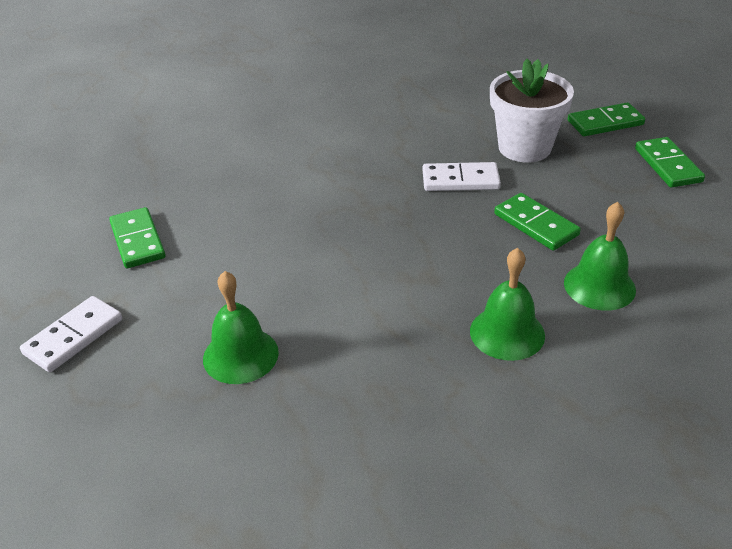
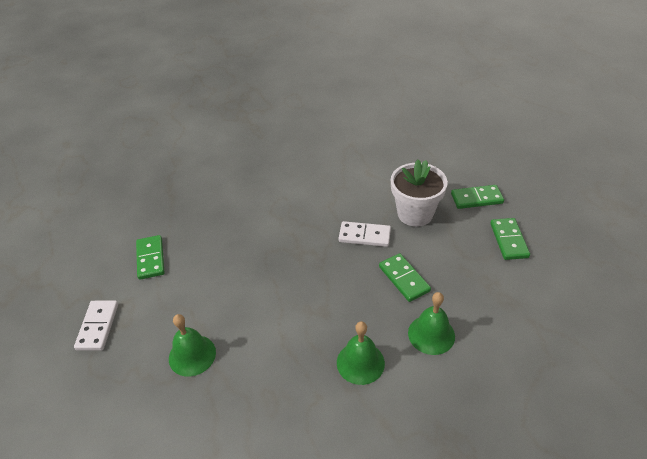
camera: 10 degrees right, 5 degrees up
(74, 337) = (98, 326): white domino -> white domino turned 45 degrees counterclockwise

